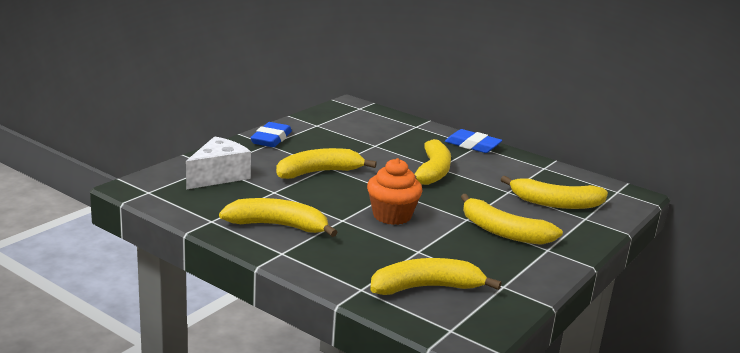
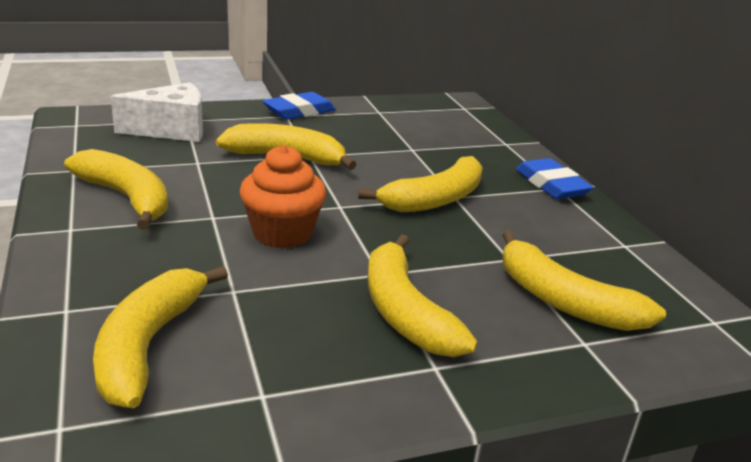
camera: 35 degrees right, 5 degrees up
(426, 287) = (147, 345): yellow banana -> yellow banana turned 105 degrees counterclockwise

